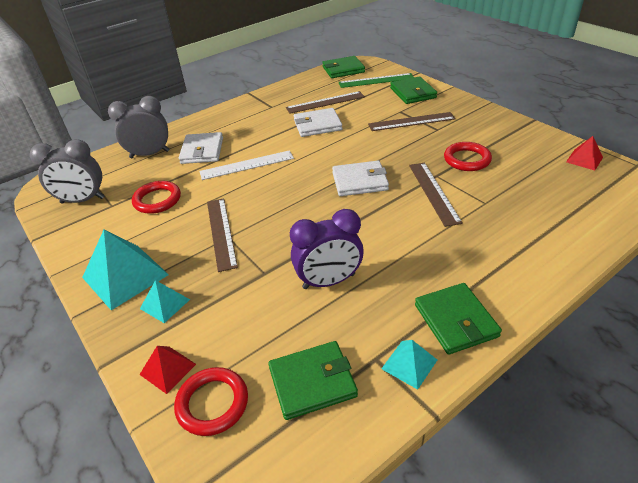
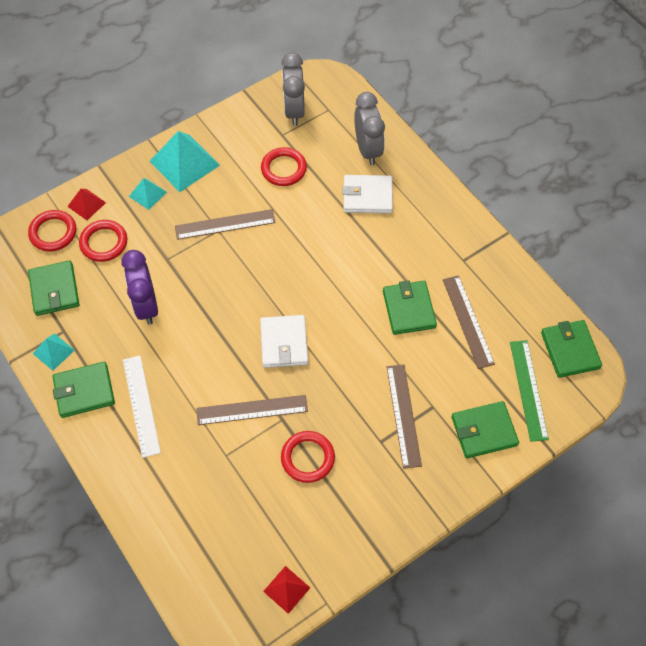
camera: 90 degrees right, 20 degrees up
(236, 337) = (104, 243): none -> red ring
(247, 165) = (332, 239): white ruler -> white ruler (141, 405)
(317, 125) = (409, 309): white wallet -> green wallet

